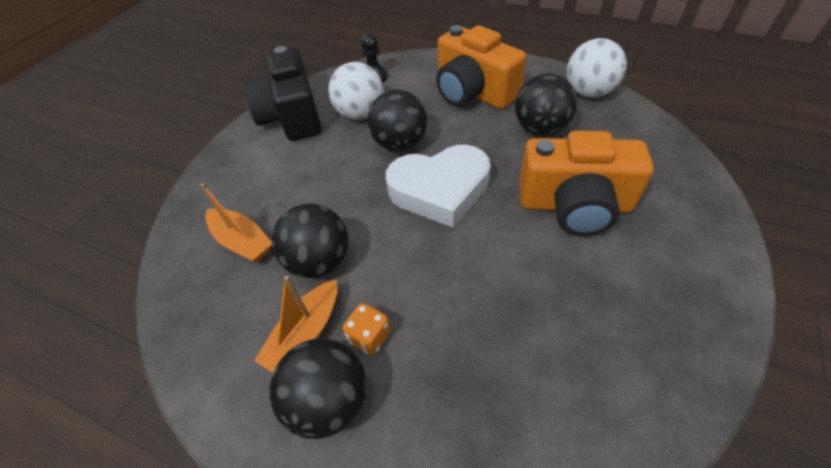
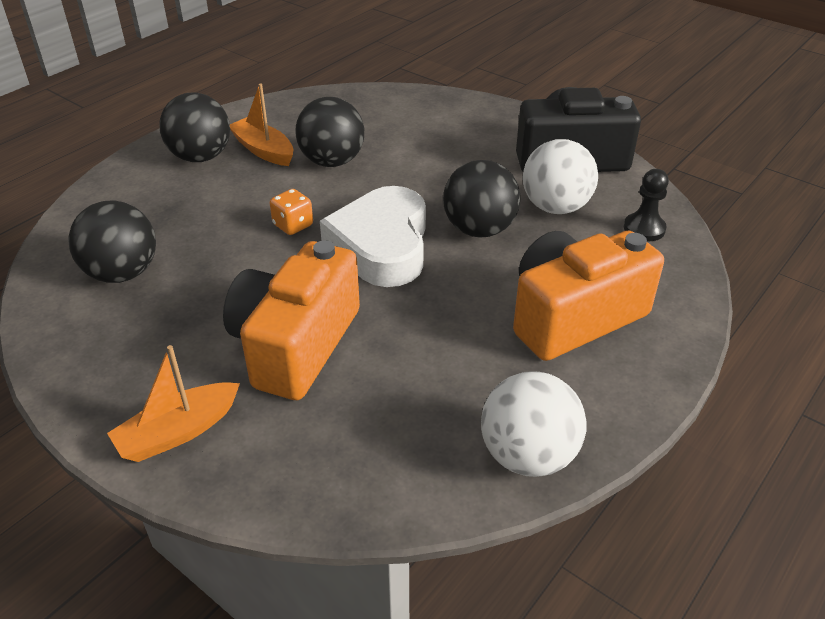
camera: 100 degrees right, 10 degrees down
(242, 241) = (382, 124): orange boat -> orange boat (178, 432)
(369, 336) = (237, 179): orange dice -> orange dice (293, 225)
(540, 129) = (454, 362): black ball -> black ball (122, 273)

